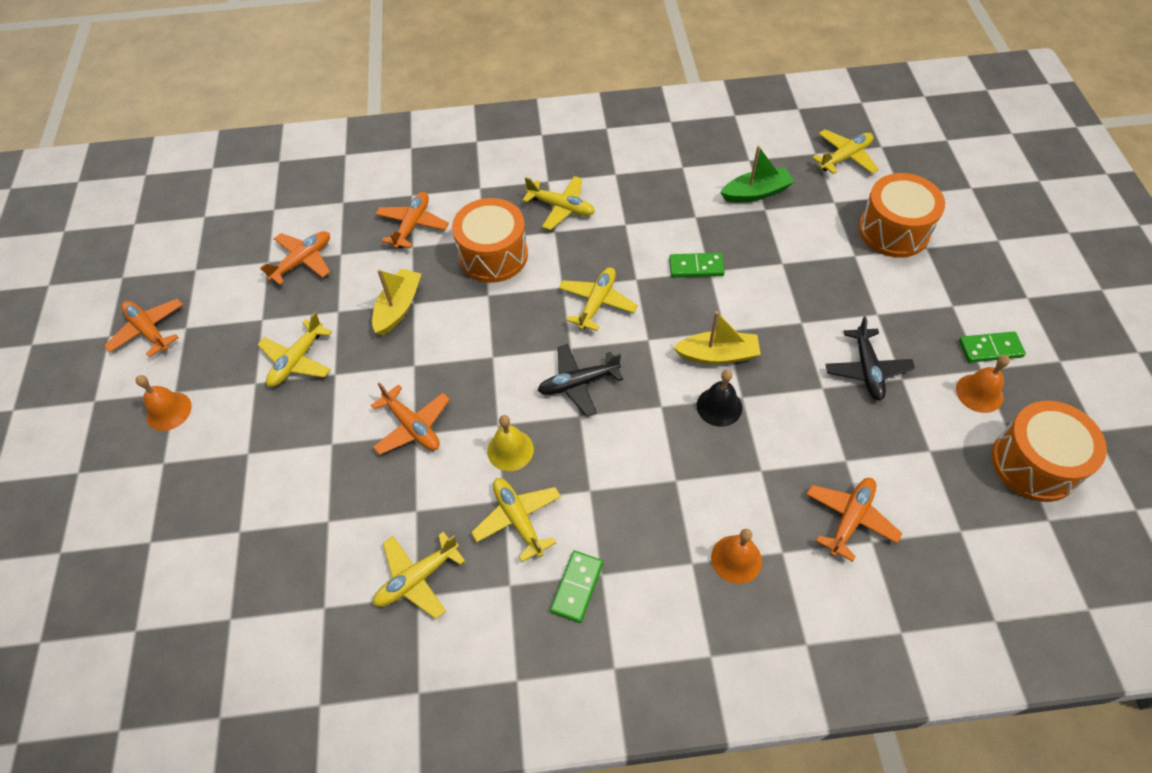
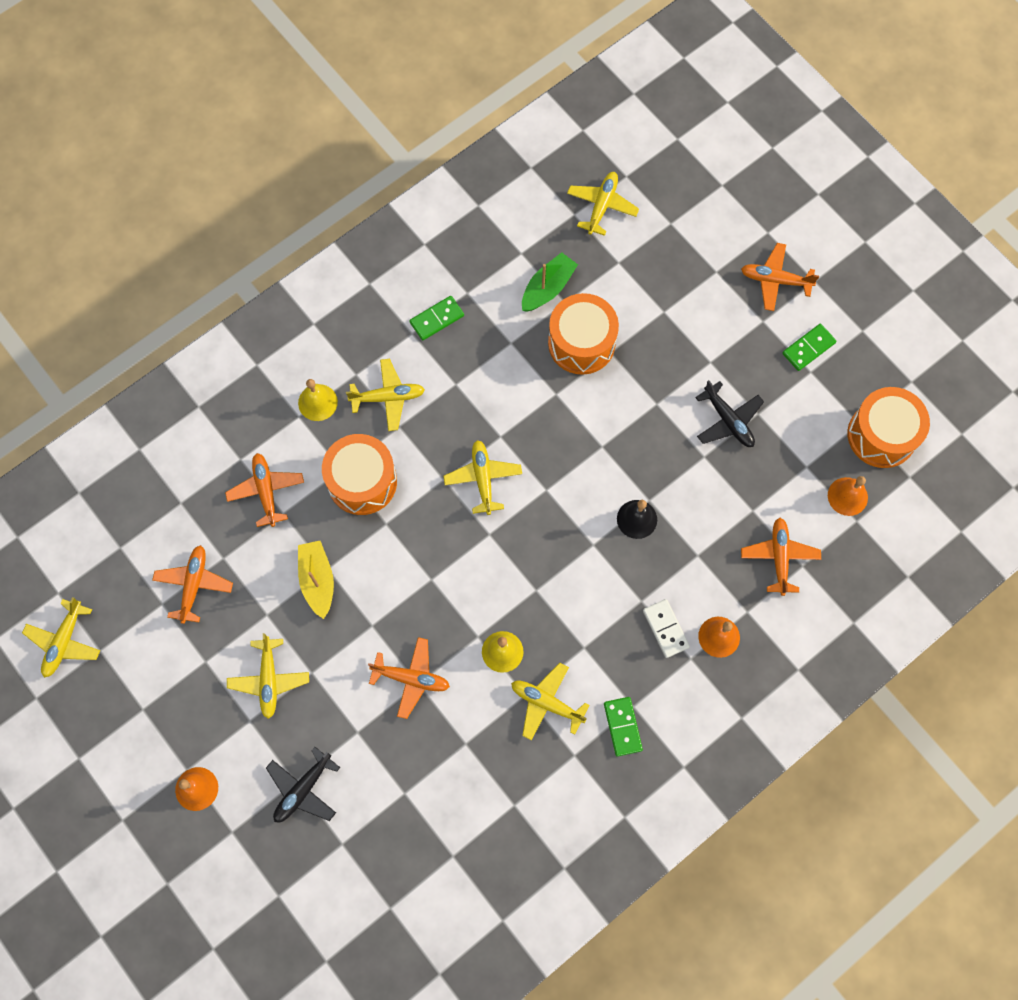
camera: 35 degrees left, 15 degrees up
(149, 331) = (111, 732): orange plane -> orange plane (775, 280)
(417, 578) = (504, 792): yellow plane -> yellow plane (64, 641)
(502, 185) = (317, 402): none -> yellow bell
(578, 383) = (516, 562): black plane -> black plane (303, 789)
(684, 519) = (665, 629): none -> white domino
(696, 267) = (543, 396): green domino -> green domino (437, 319)
(717, 355) = (609, 472): yellow boat -> none
(893, 231) = (682, 268): orange drum -> orange drum (581, 343)
(979, 393) = (818, 394): orange bell -> orange bell (847, 496)

